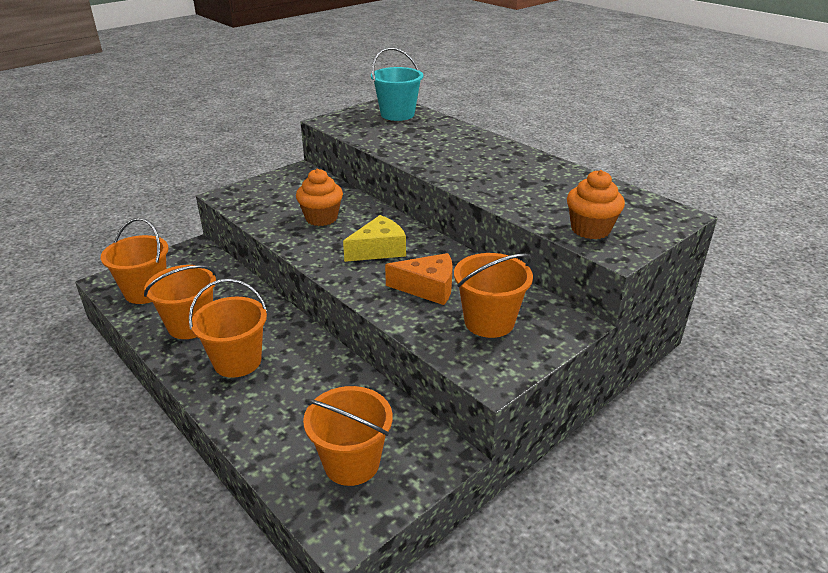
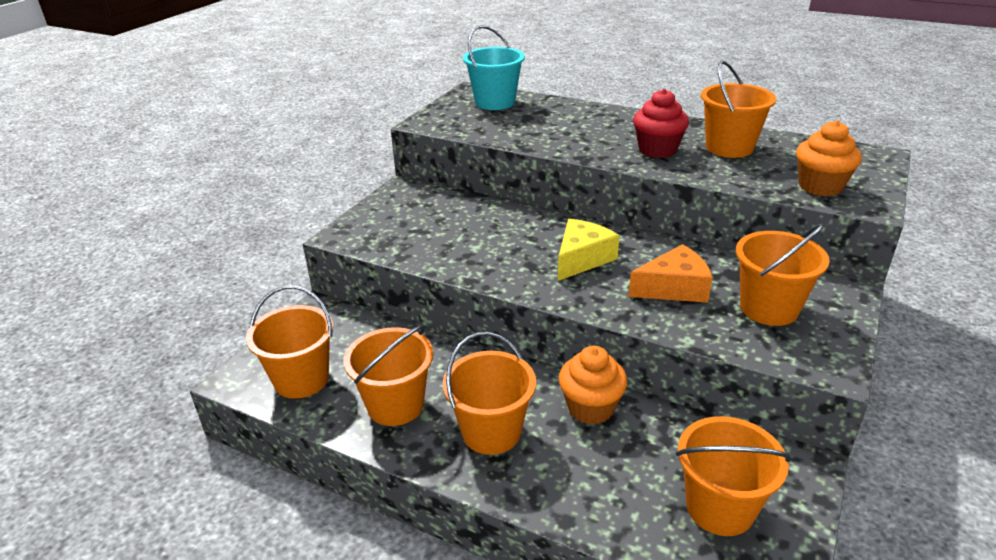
camera: 20 degrees left, 0 degrees up
(321, 218) = (483, 238): orange cupcake -> orange cupcake (590, 408)
(484, 174) = (657, 150): none -> red cupcake
(548, 183) = (729, 147): none -> orange bucket

